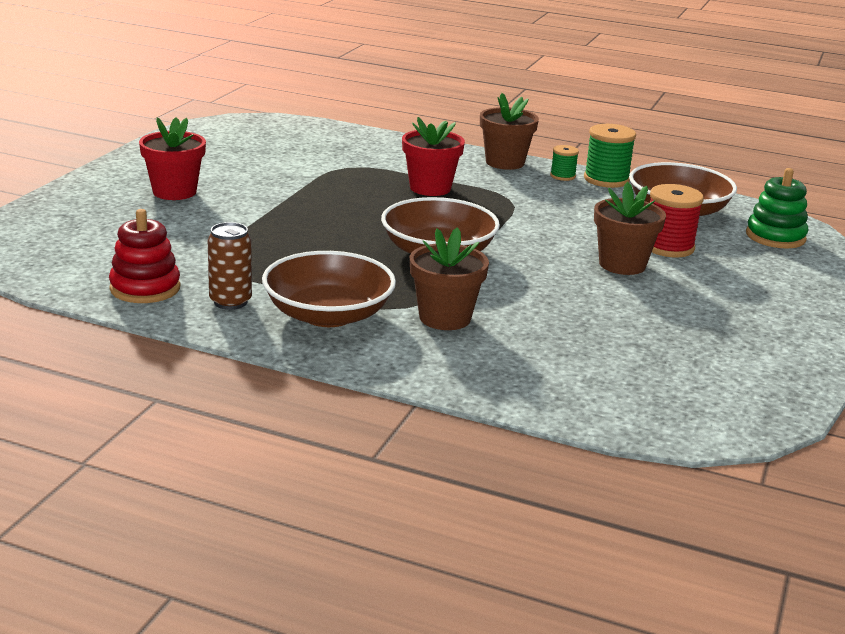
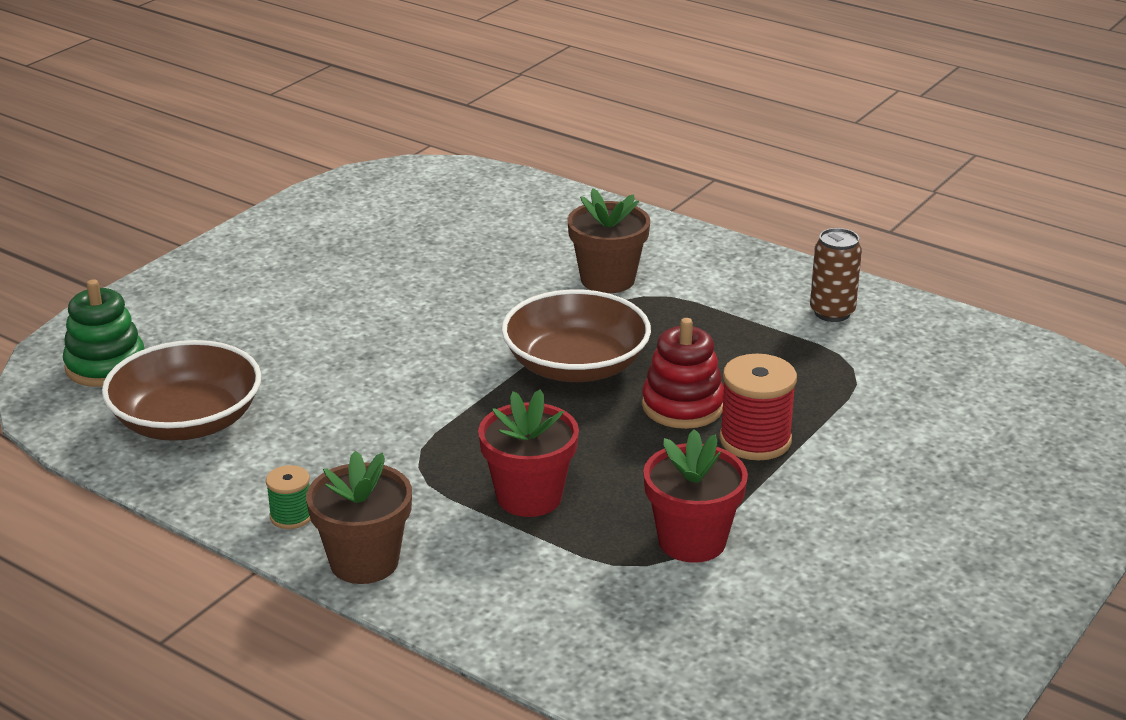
camera: 165 degrees left, 5 degrees up
(145, 288) = (928, 336): red stacking toy -> red stacking toy (682, 406)
(174, 192) = (930, 510): red flower pot -> red flower pot (692, 541)
(328, 315) = (729, 291): brown bowl -> none
(606, 179) = (225, 503): green spool -> none
(622, 264) = (357, 334): brown flower pot -> none
(668, 247) = (271, 357): red spool -> red spool (755, 440)

